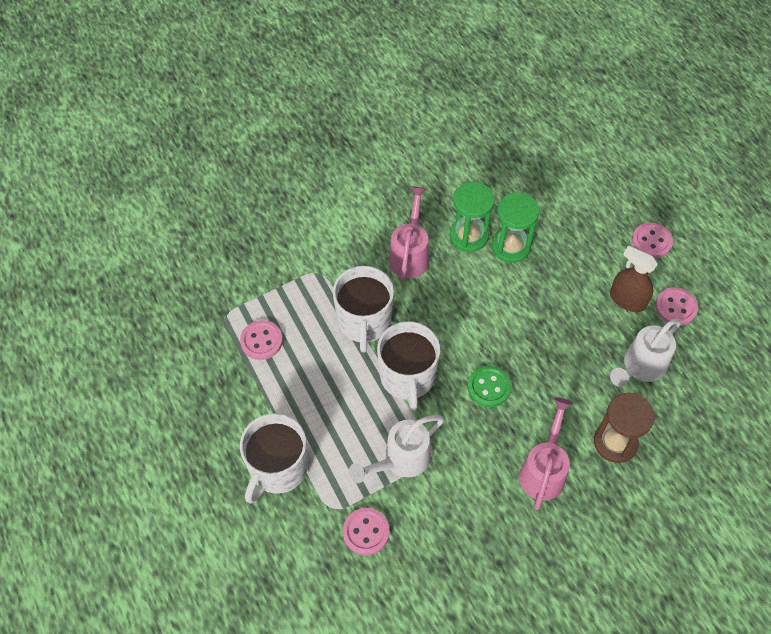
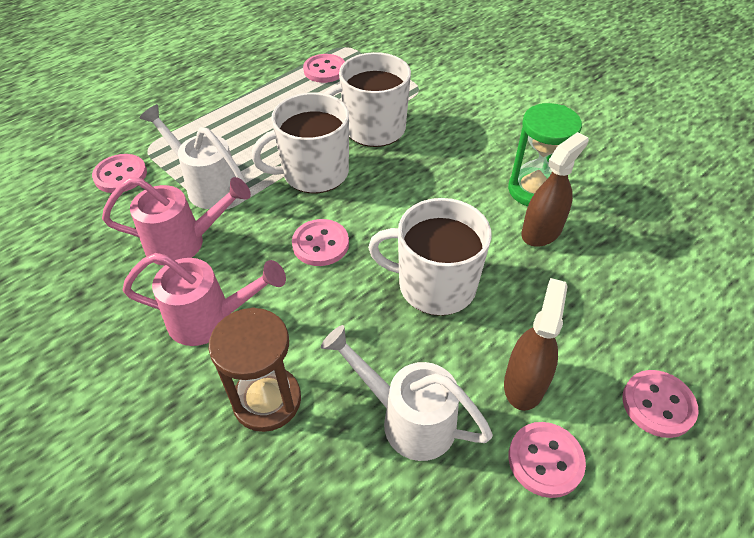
camera: 75 degrees right, 10 degrees down
(278, 468) = (188, 105): white mug -> white mug (434, 285)
(410, 254) = (478, 146): pink watering can -> pink watering can (184, 243)
(489, 387) = (320, 244): green button -> pink button
(510, 247) = (541, 232): green hourglass -> brown spray bottle

